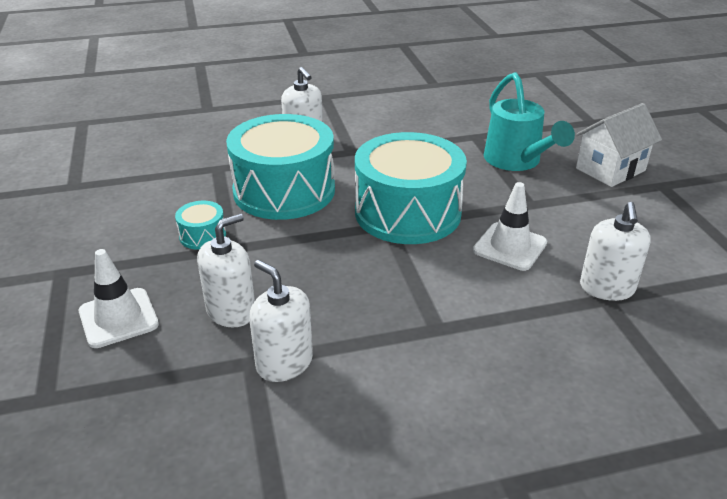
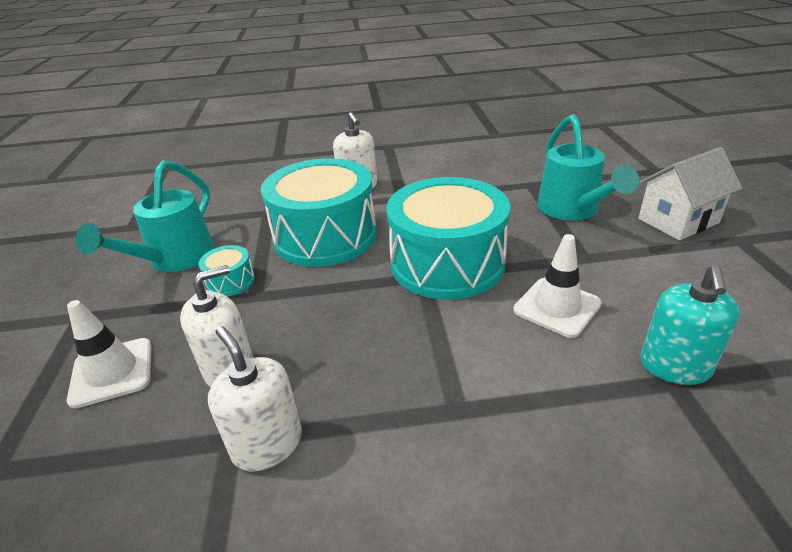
camera: 10 degrees right, 0 degrees up
(137, 217) = (175, 259): none -> turquoise watering can
(607, 288) = (675, 366): white soap dispenser -> turquoise soap dispenser

